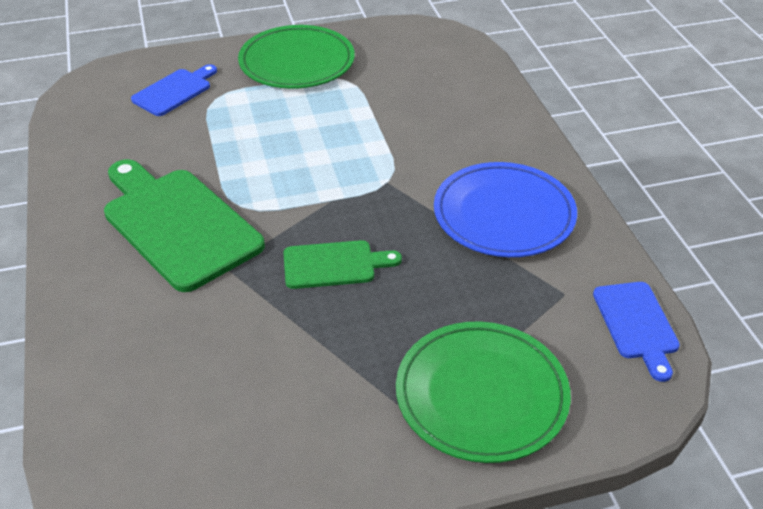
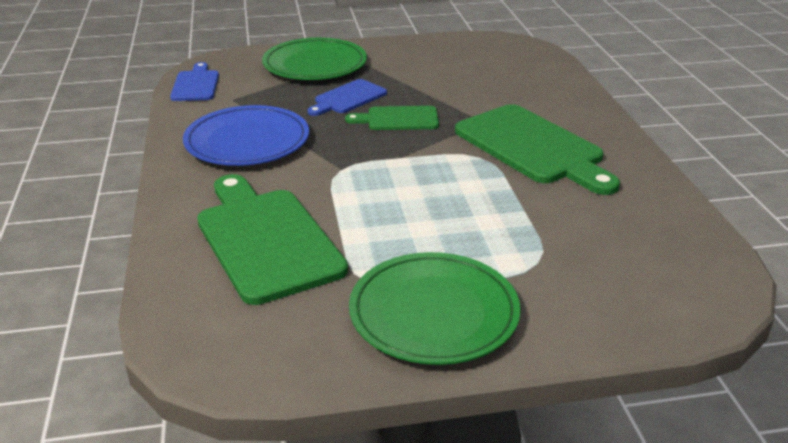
camera: 175 degrees left, 10 degrees down
(174, 91) = (595, 276): blue cutting board -> blue cutting board (348, 98)
(433, 106) = (265, 240): none -> green cutting board

